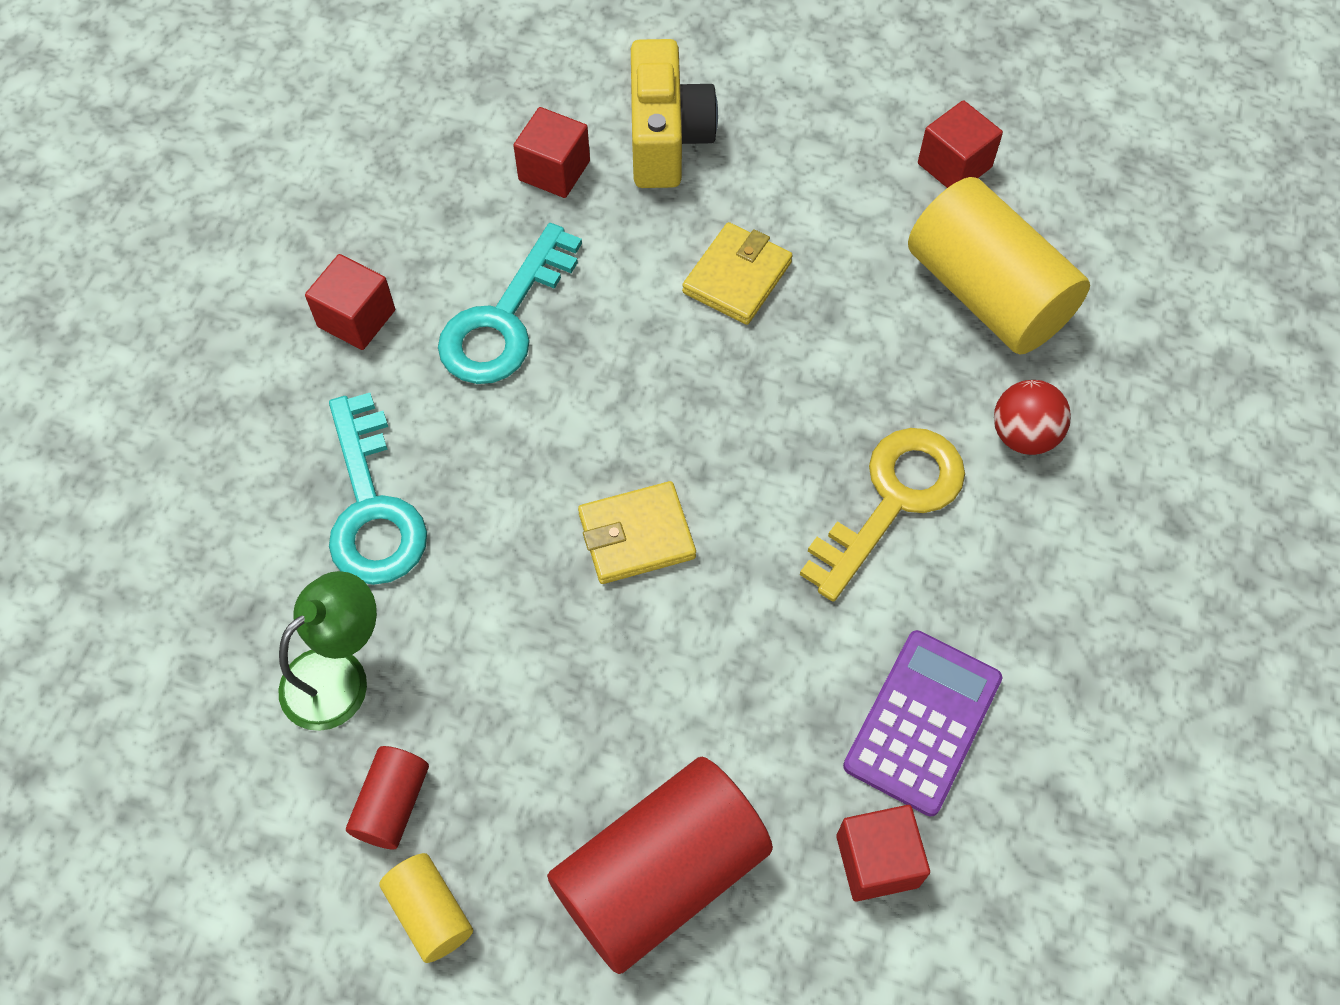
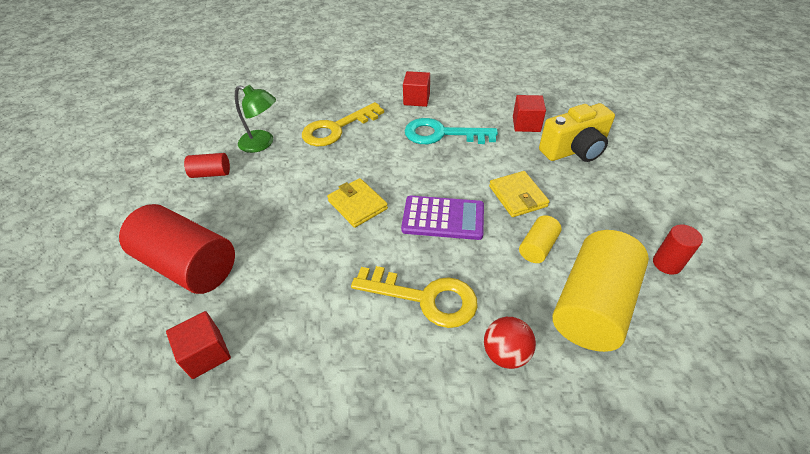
camera: 70 degrees right, 15 degrees down
(372, 507) = (337, 128): turquoise key -> yellow key
(430, 912) = (166, 198): yellow cylinder -> yellow cylinder (537, 247)
(737, 277) = (517, 196): yellow wallet -> yellow wallet turned 60 degrees clockwise
(922, 722) = (293, 352): purple calculator -> purple calculator (443, 218)
(954, 165) = (667, 263): red cube -> red cylinder

